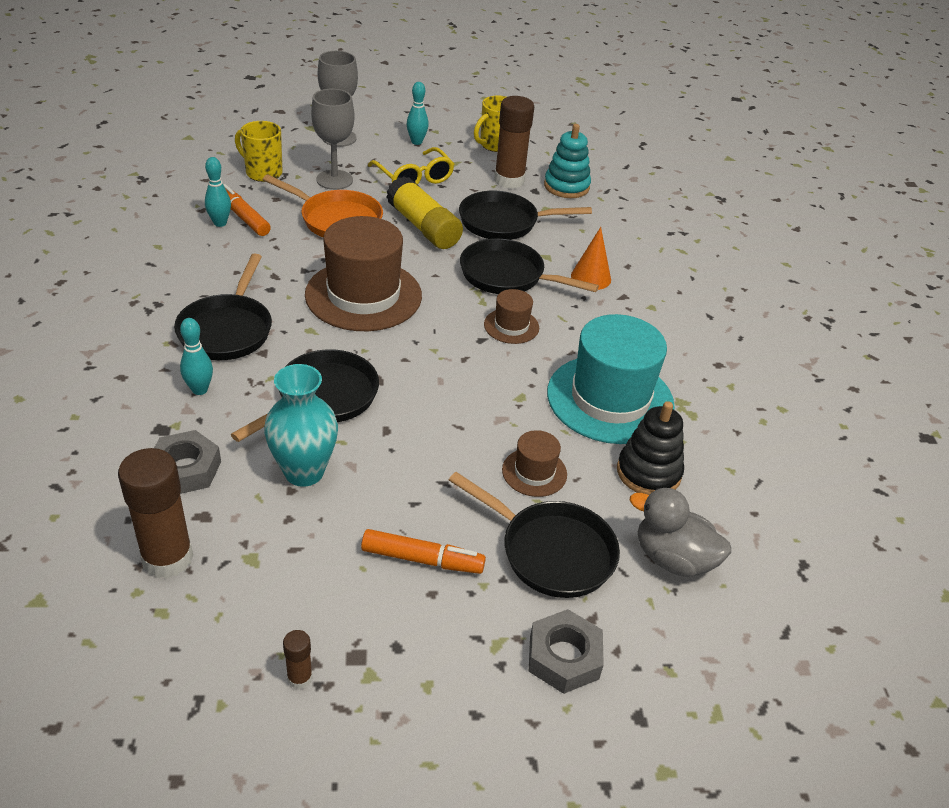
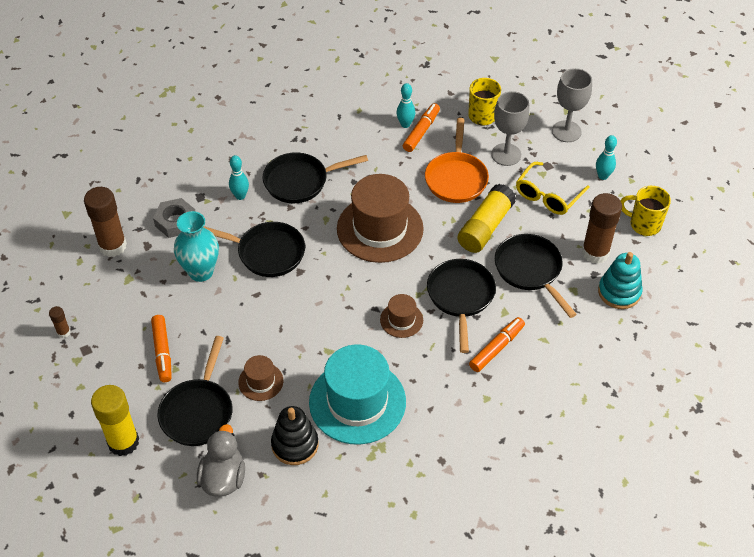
camera: 70 degrees right, 10 degrees up
(564, 657) = (123, 442): grey nut -> yellow glue stick
(591, 277) = (497, 348): orange cone -> orange marker

